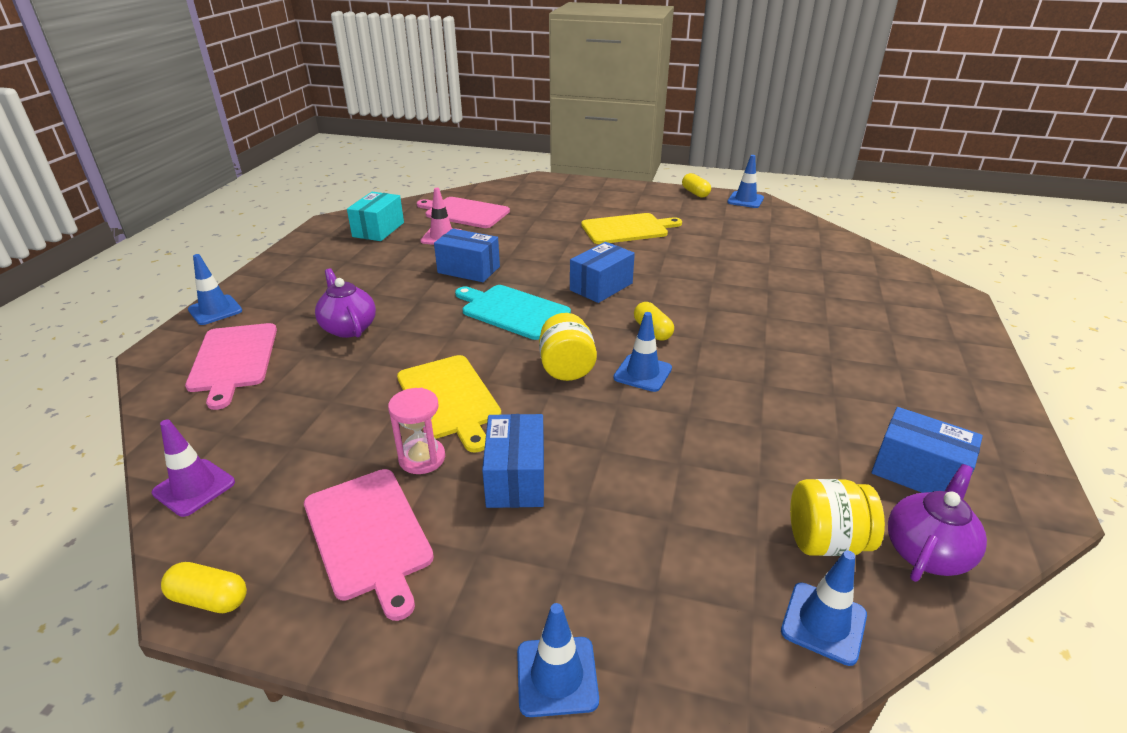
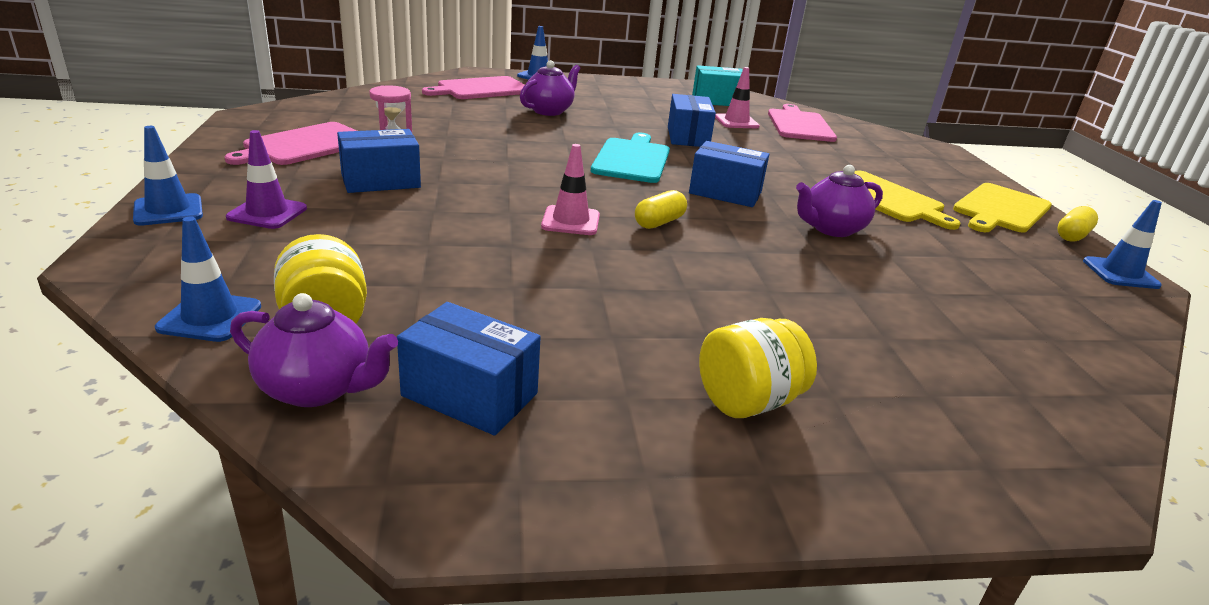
camera: 65 degrees right, 5 degrees down
(194, 487) = (341, 100): purple traffic cone -> purple traffic cone (267, 213)
(209, 599) = (245, 118): yellow capsule -> none
(449, 399) = (474, 150): yellow cutting board -> yellow cutting board (1000, 209)
(566, 368) = (552, 187): yellow jar -> yellow jar (748, 401)
(642, 373) = (570, 221): blue traffic cone -> pink traffic cone
(675, 264) = (831, 229): none -> purple teapot
(918, 473) = (470, 394): blue box -> blue box turned 75 degrees counterclockwise

